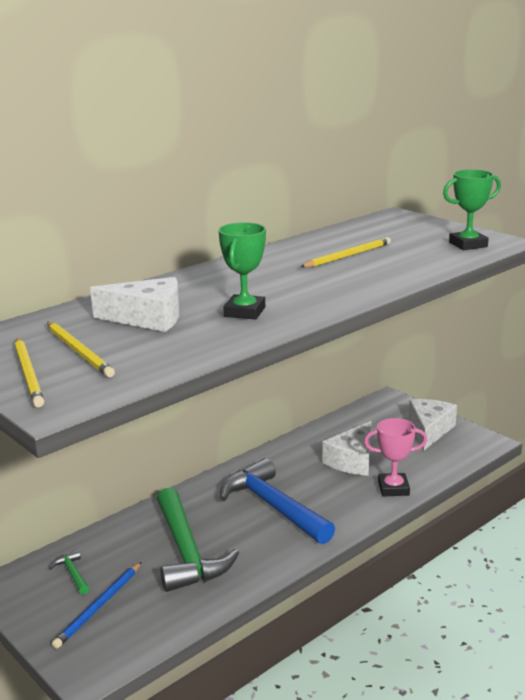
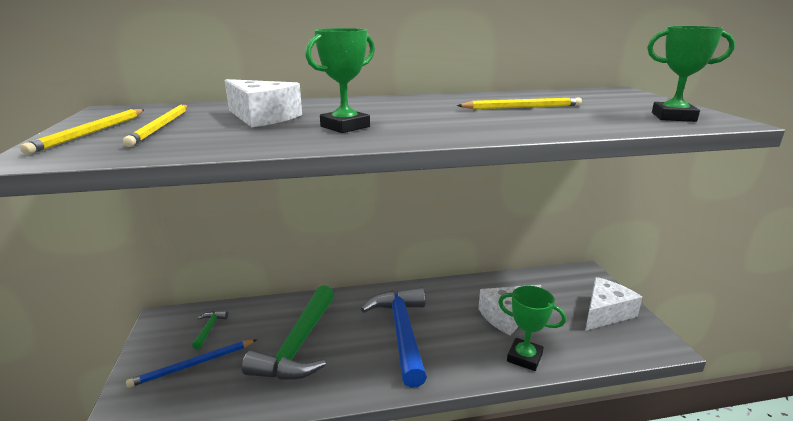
camera: 30 degrees right, 0 degrees up
(393, 488) = (524, 357): pink trophy -> green trophy

